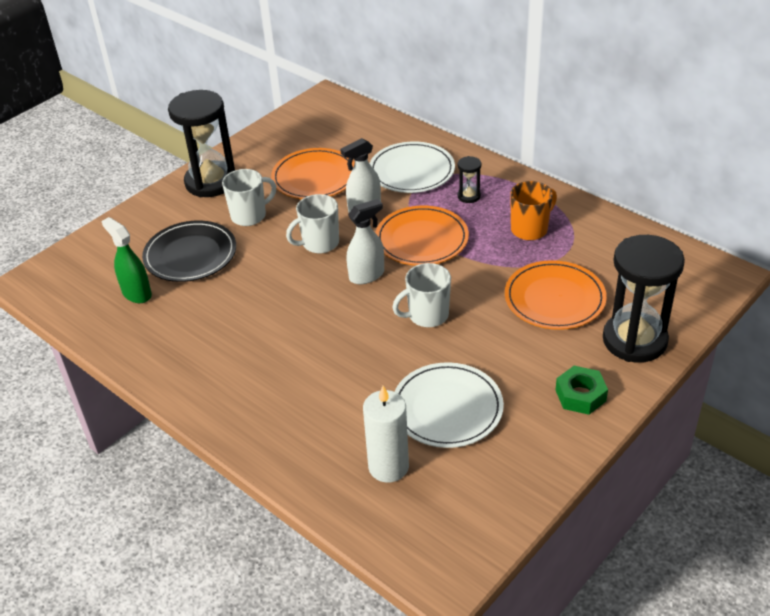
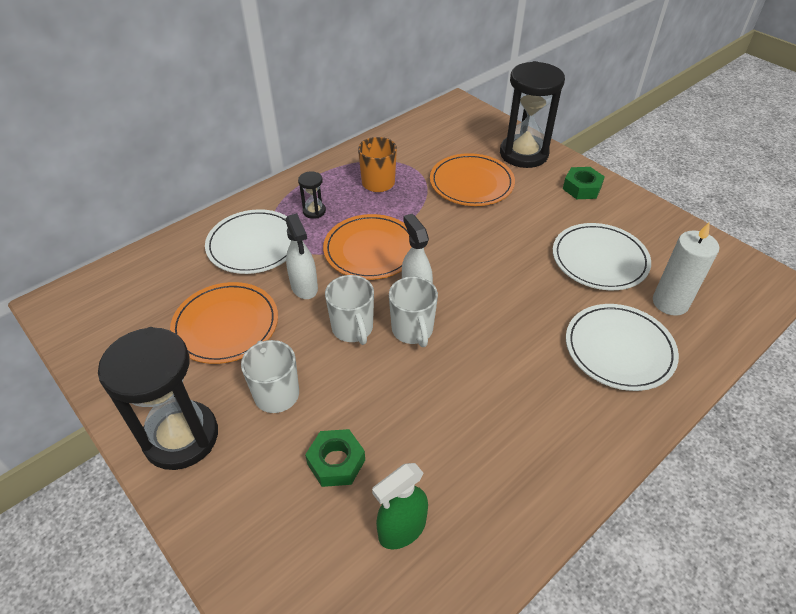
camera: 85 degrees left, 5 degrees up
(190, 255) = (336, 462): black plate -> green nut
(315, 419) = (619, 349): none -> white plate
(427, 315) = (482, 258): white mug -> white mug (412, 330)

